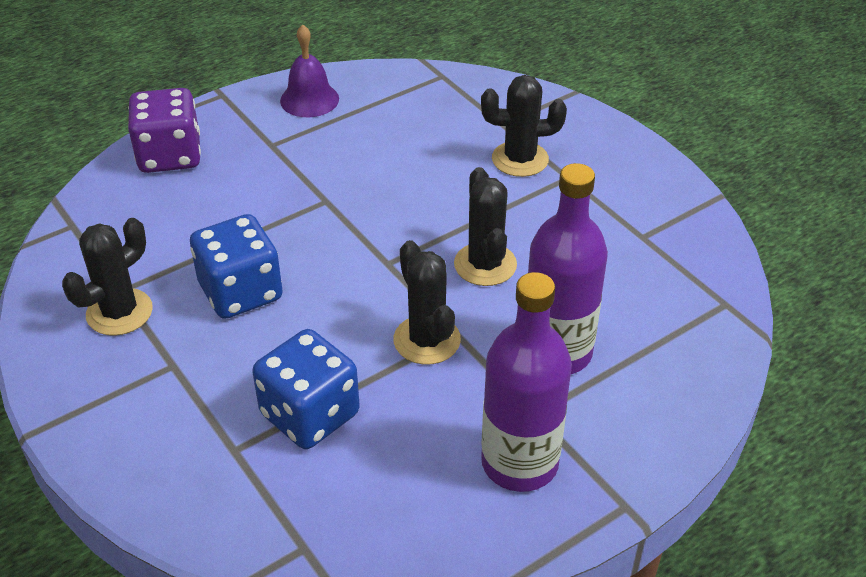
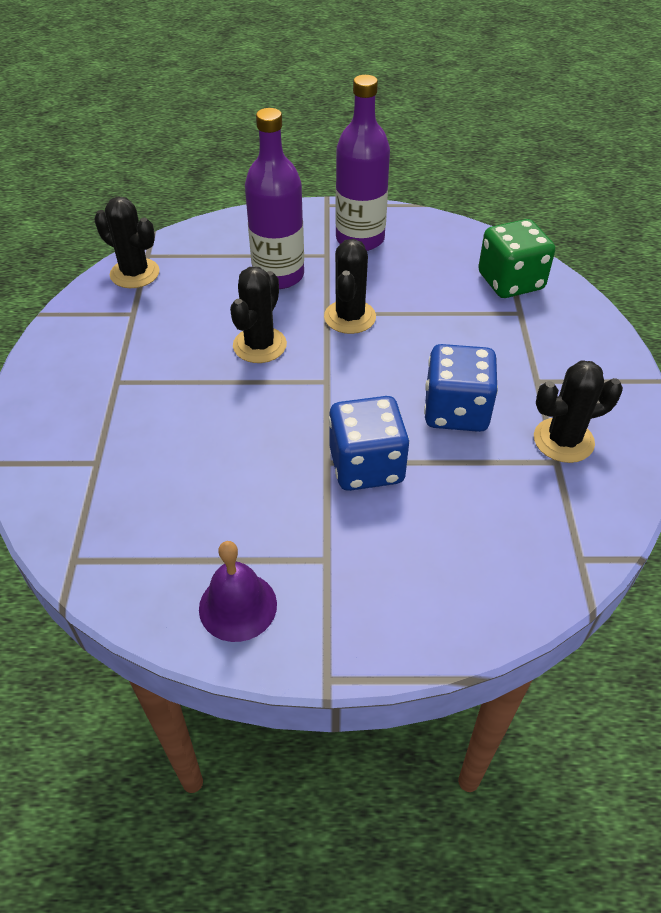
camera: 145 degrees left, 5 degrees up
(170, 156) = (441, 603): purple dice -> none
(271, 495) = (510, 282): none -> green dice
(310, 414) = (460, 310): blue dice -> blue dice (366, 466)
(520, 159) = (130, 416): black cactus -> black cactus (135, 273)

